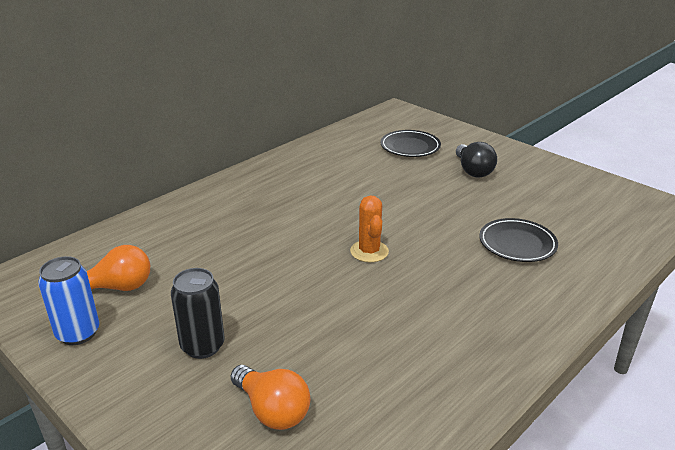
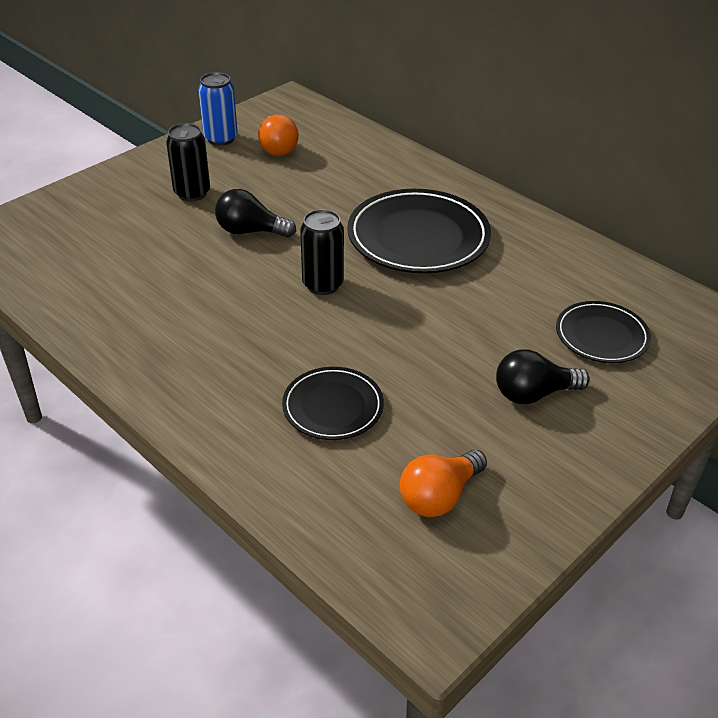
camera: 90 degrees right, 10 degrees up
(272, 410) = (110, 228): orange light bulb -> orange light bulb (439, 496)
(285, 297) = (251, 231): none -> black light bulb
(298, 206) = (418, 237): none -> black plate
(369, 251) = (323, 284): orange cactus -> black can

